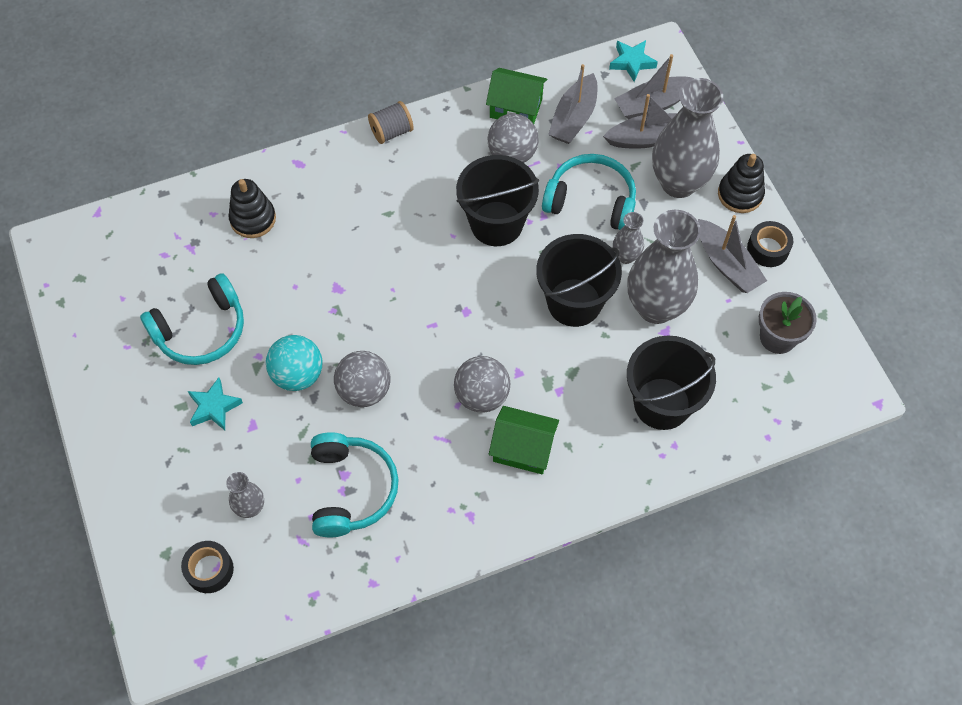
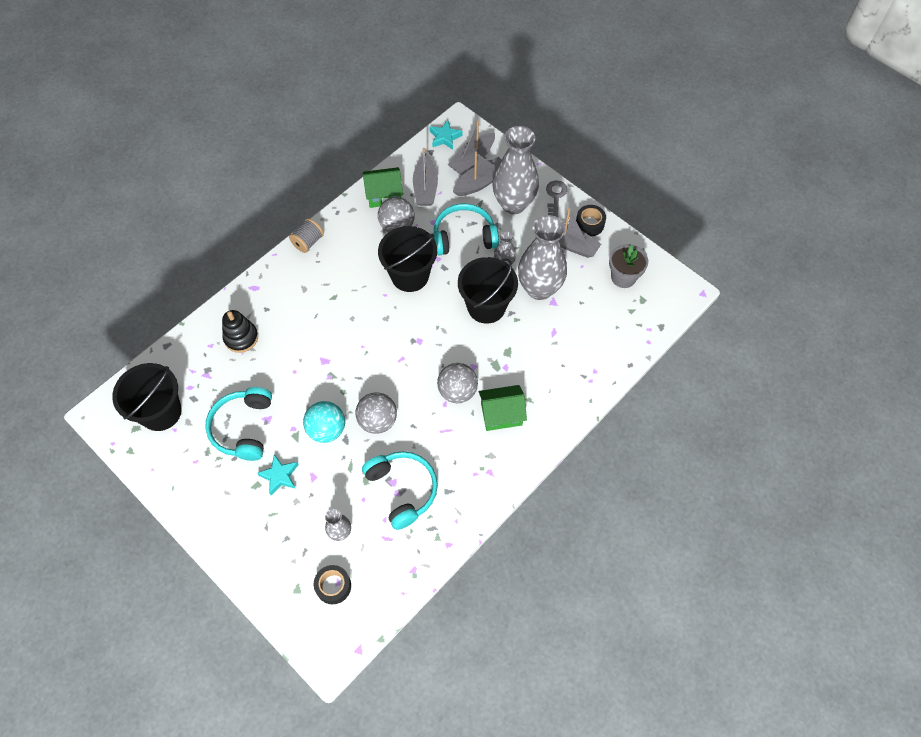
camera: 25 degrees left, 0 degrees up
(201, 330) = (243, 428): turquoise headphones -> turquoise headphones turned 150 degrees clockwise
(662, 403) = (574, 348): black bucket -> black bucket (160, 412)
(740, 194) = (555, 196): black stacking toy -> grey key

